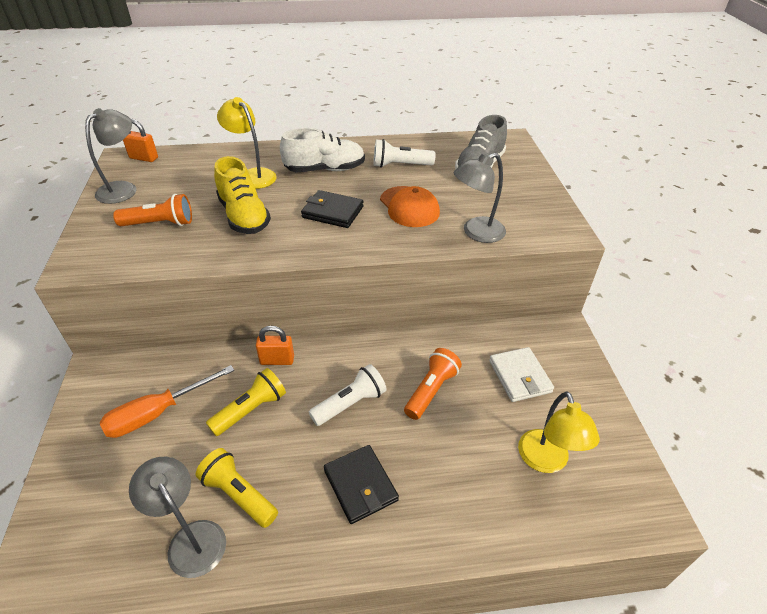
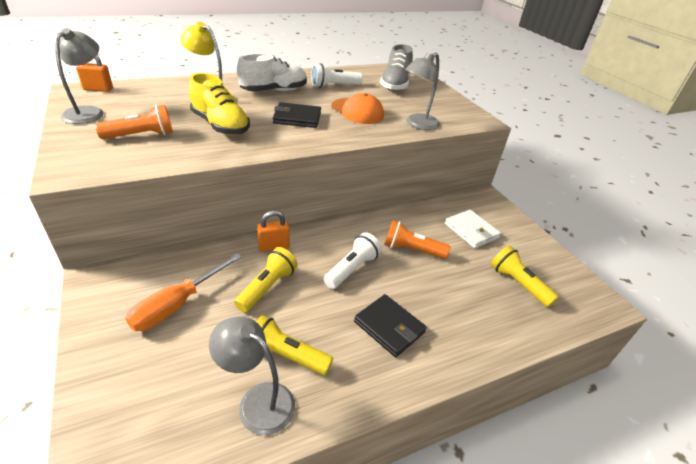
camera: 20 degrees left, 5 degrees down
(431, 390) = (411, 250): orange flashlight -> orange flashlight turned 90 degrees counterclockwise
(546, 461) = (518, 283): yellow lamp -> yellow flashlight

